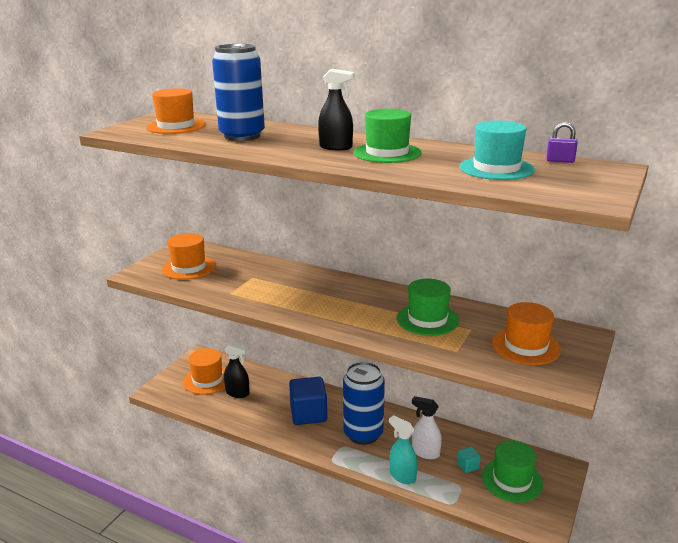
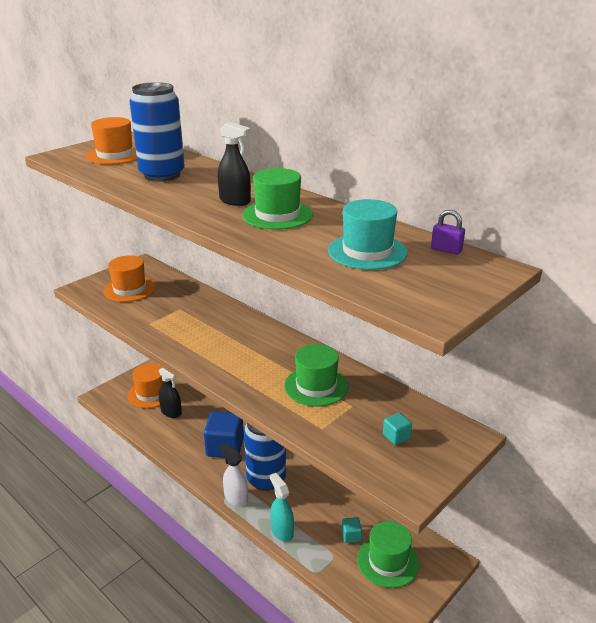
camera: 15 degrees right, 5 degrees up
(425, 452) = (316, 512): white spray bottle -> white spray bottle (236, 498)
(526, 346) = (396, 436): orange hat -> turquoise cube

